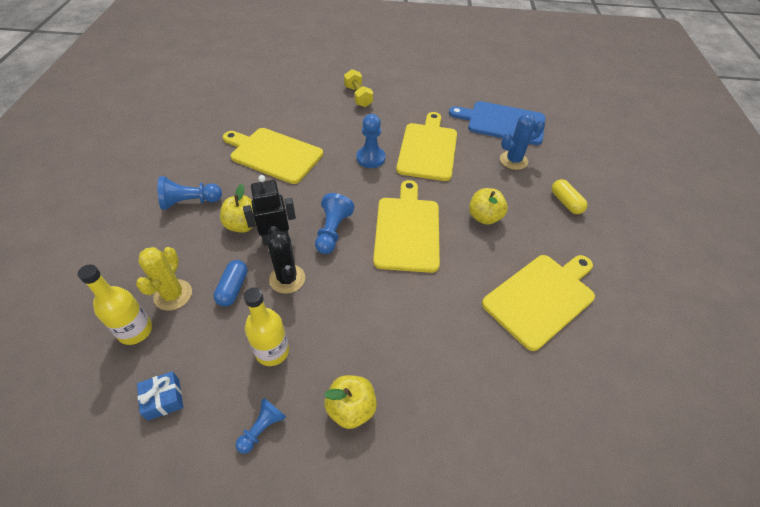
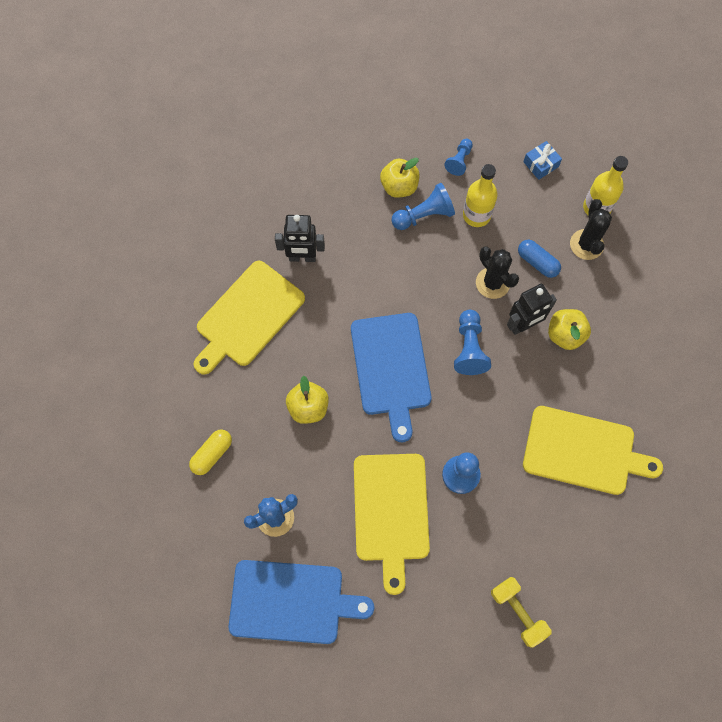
camera: 170 degrees right, 20 degrees up
(173, 295) = (586, 244): yellow cactus -> black cactus
(190, 202) = (637, 352): blue pawn -> blue pawn (424, 215)
(233, 288) = (537, 262): blue capsule -> blue capsule turned 45 degrees counterclockwise
(407, 230) = (391, 368): yellow cutting board -> blue cutting board
(481, 345) = (302, 257): none -> black robot
(566, 202) = (212, 454): yellow capsule -> yellow capsule turned 75 degrees clockwise

